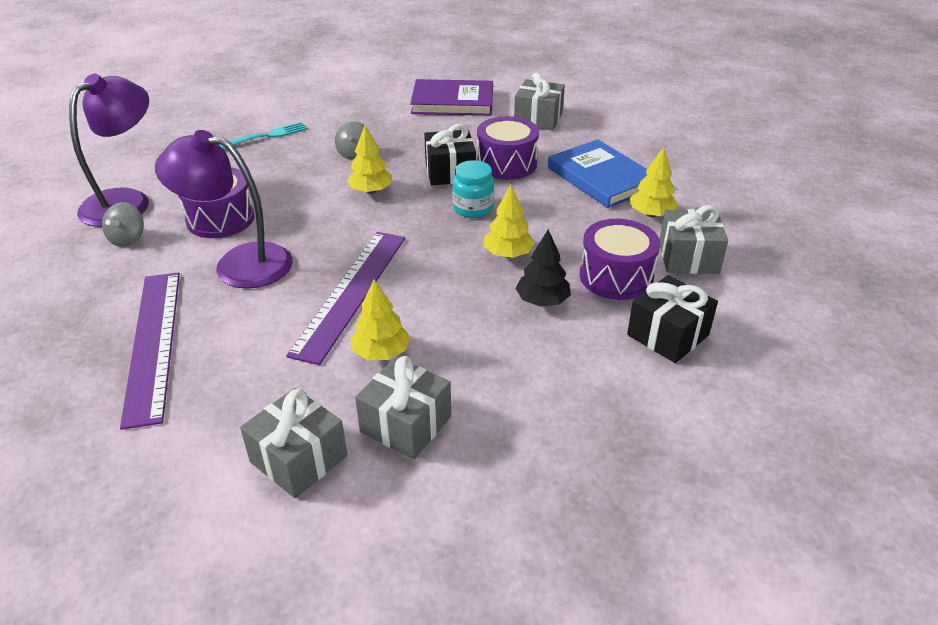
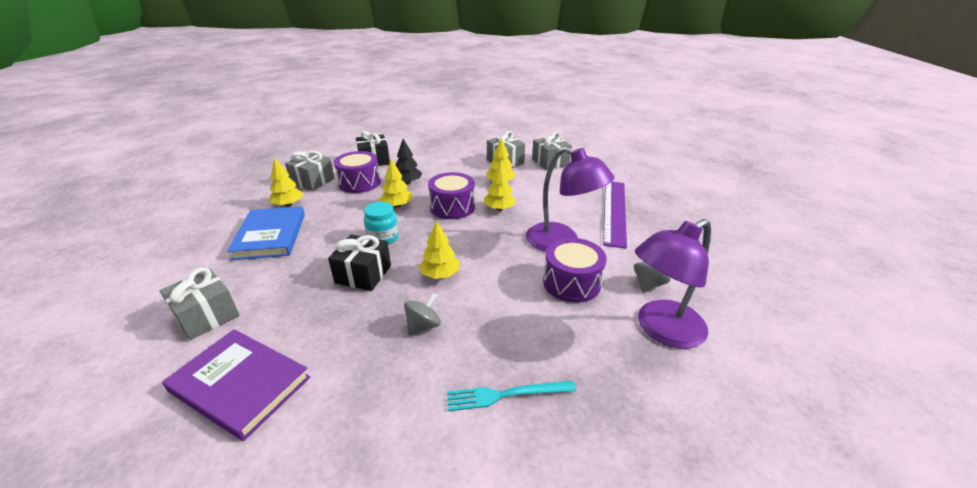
camera: 155 degrees left, 5 degrees down
(351, 292) = (499, 208): purple ruler -> yellow tree
(506, 164) = (312, 268): purple drum -> purple drum (452, 207)

